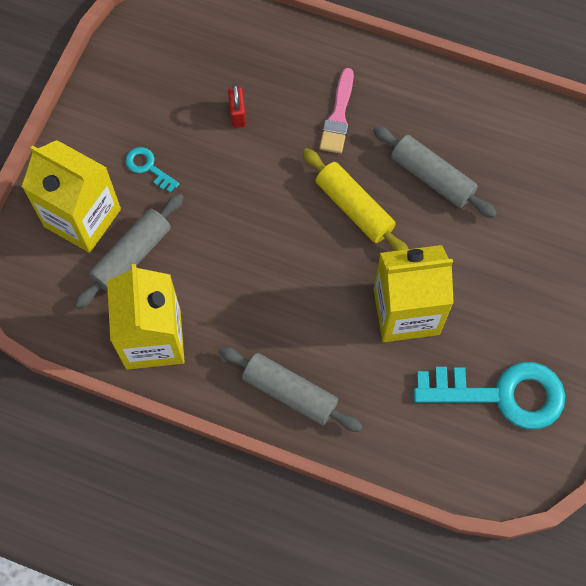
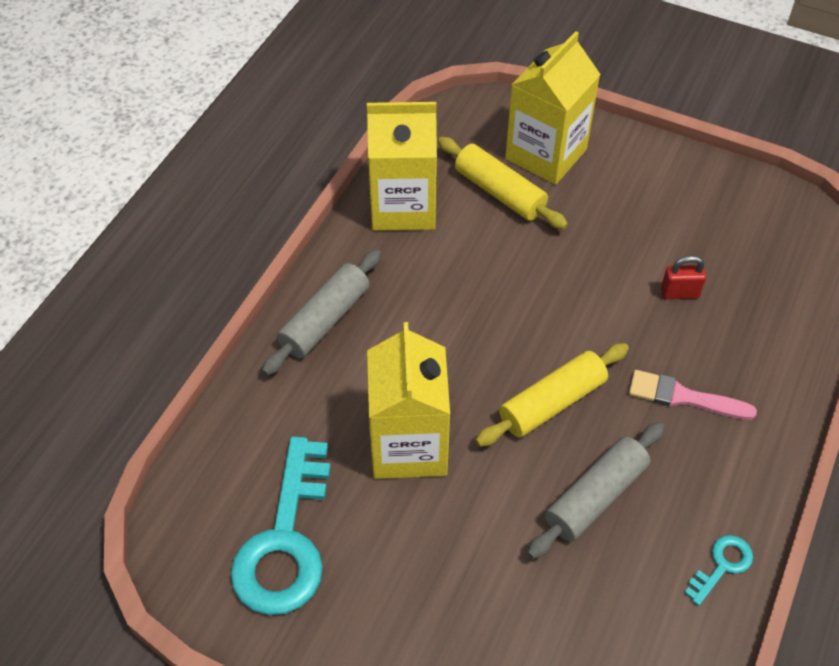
camera: 95 degrees right, 15 degrees down
(132, 255) = (500, 192): grey rolling pin -> yellow rolling pin
(148, 167) = (606, 209): turquoise key -> turquoise key (722, 565)

